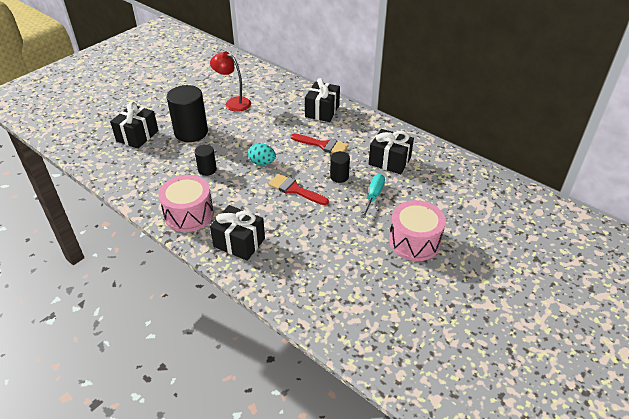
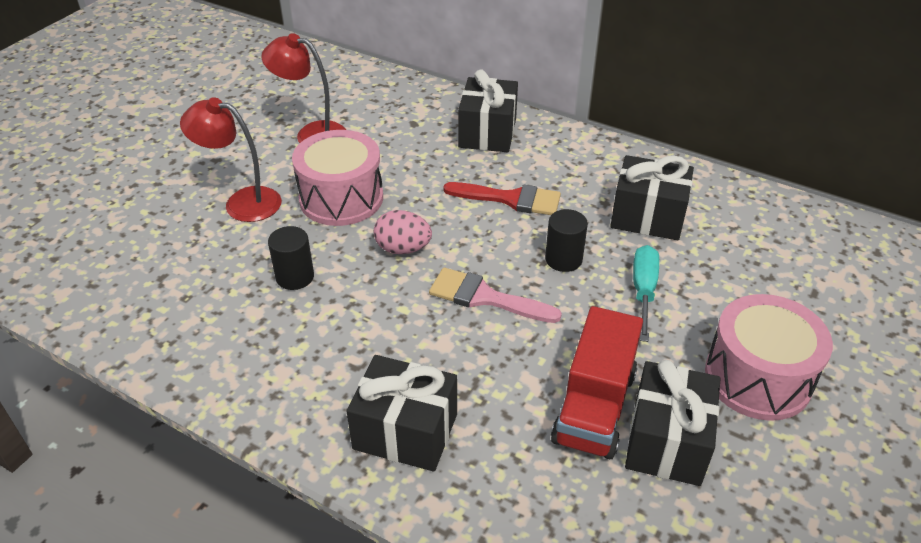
camera: 10 degrees left, 0 degrees up
(137, 136) = (131, 222): black gift -> black gift (666, 441)
(189, 214) = (280, 381): pink drum -> pink drum (341, 198)
(191, 132) = (242, 202): black cylinder -> red lamp
(262, 163) = (403, 249): turquoise egg -> pink egg
(294, 189) = (485, 297): red brush -> pink brush
(330, 244) = (594, 407): none -> red truck

